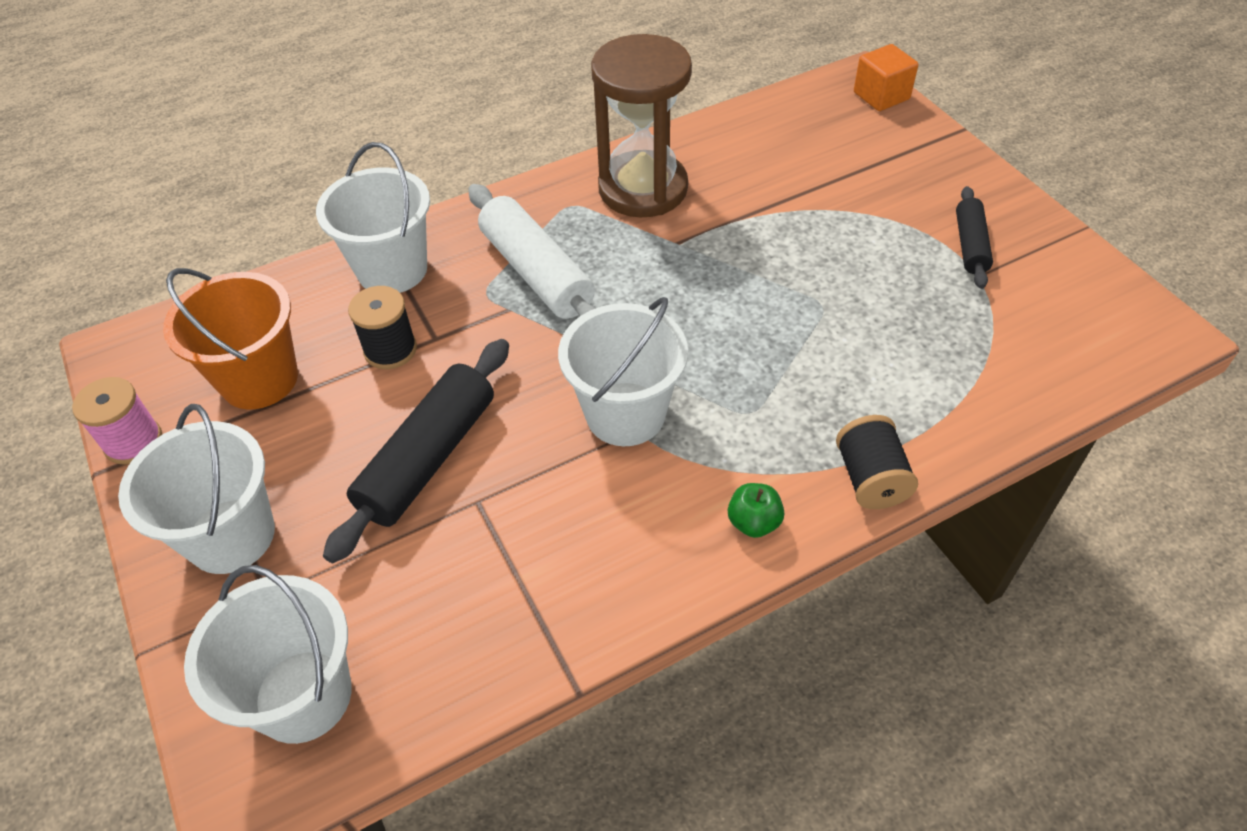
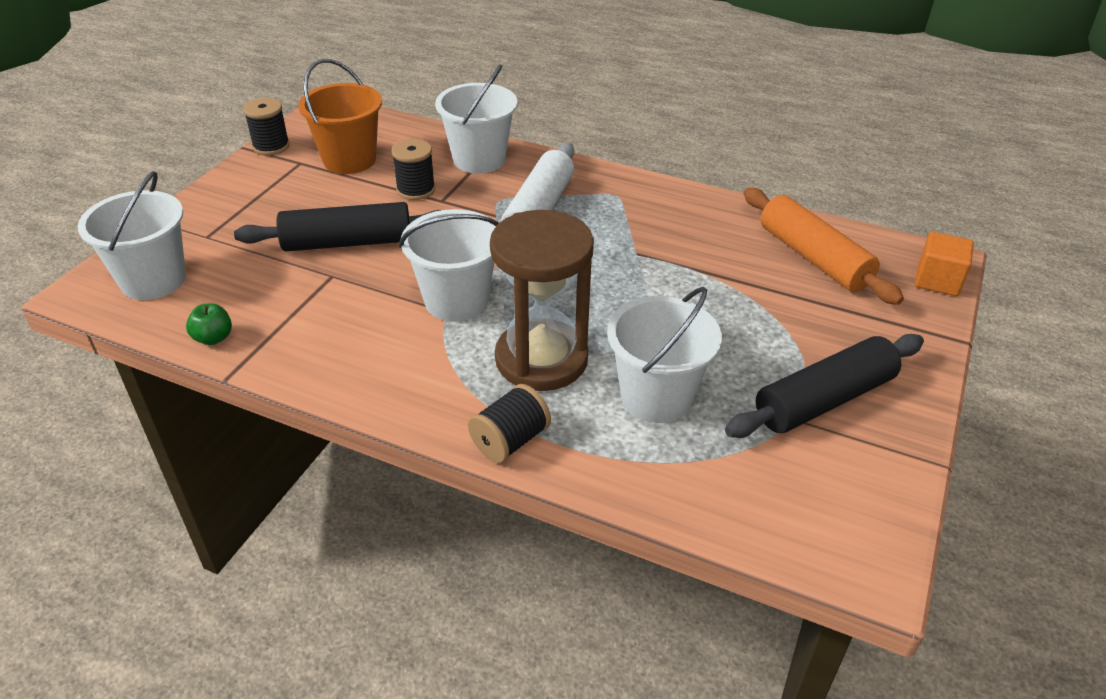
camera: 50 degrees right, 10 degrees down
(133, 442) = (271, 146): pink spool -> black spool
(231, 536) = (236, 206): white bucket -> white bucket (656, 397)
(643, 188) = (670, 216): brown hourglass -> brown hourglass (541, 359)
(754, 522) = (417, 398): green apple -> green apple (213, 338)
(790, 141) = (813, 258): none -> orange rolling pin
(970, 245) = (824, 400): black rolling pin -> black rolling pin, size x1.75

